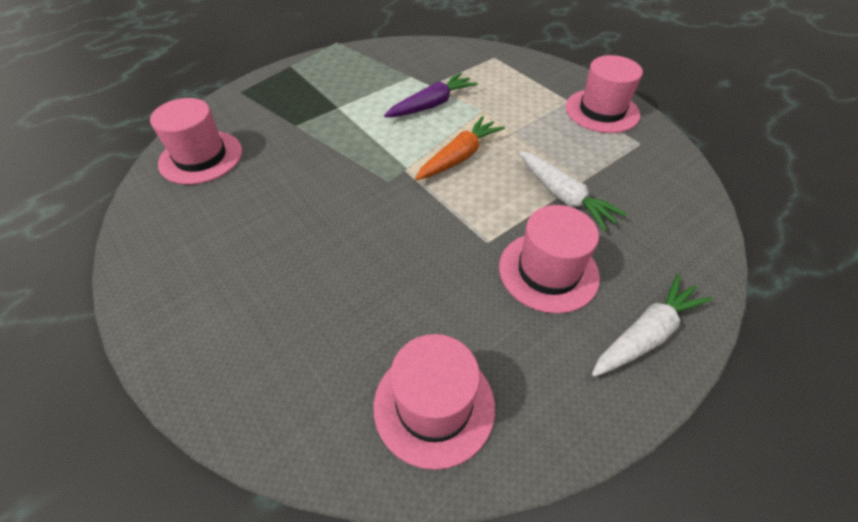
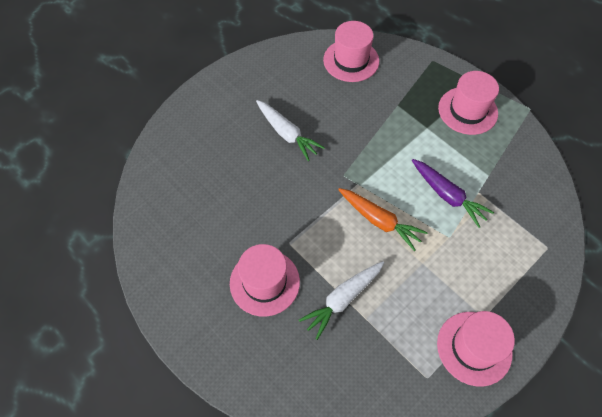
camera: 85 degrees right, 10 degrees up
(434, 405) = (169, 217): pink hat -> pink hat (467, 110)
(645, 334) = (215, 341): white carrot -> white carrot (287, 134)

